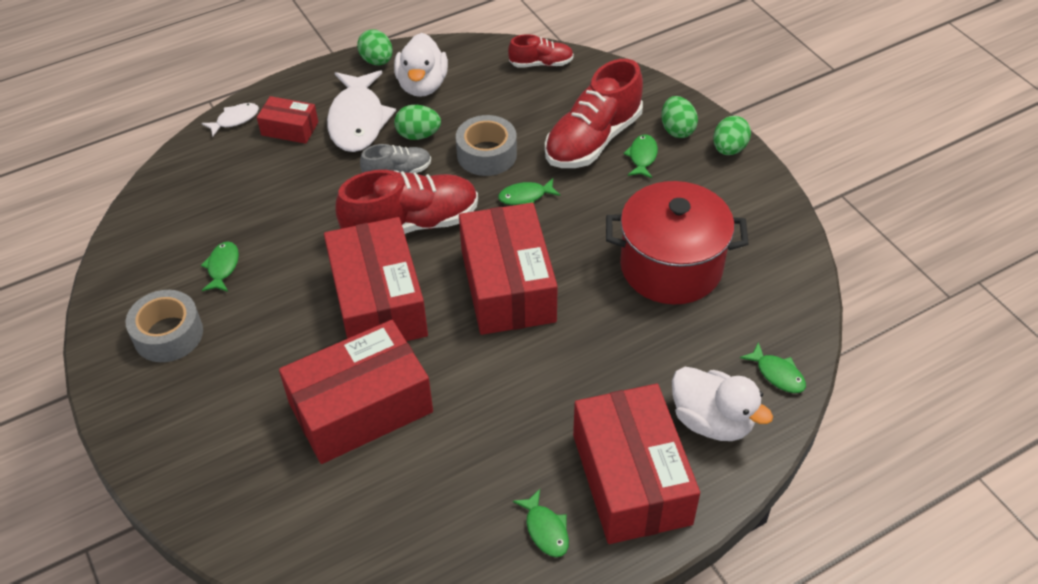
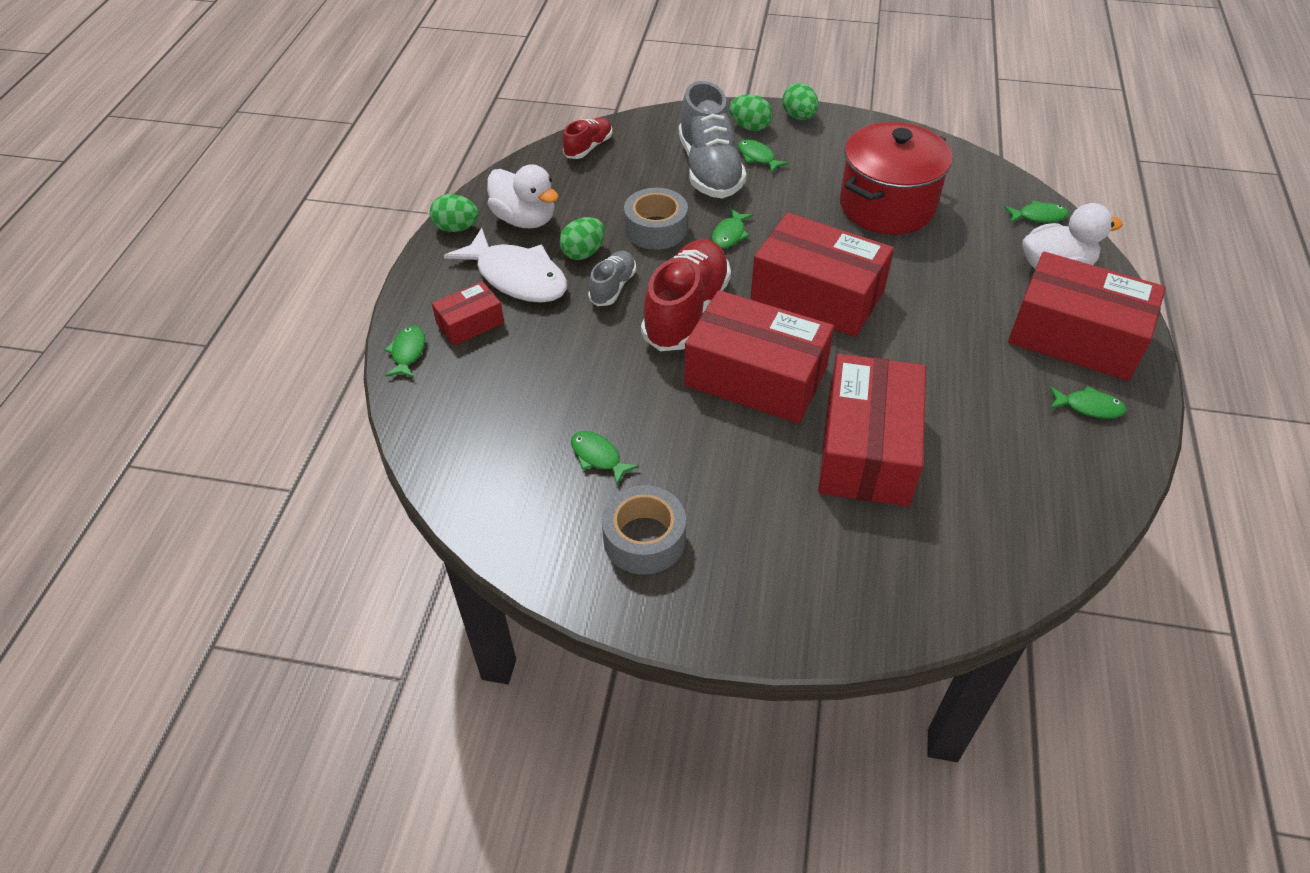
camera: 50 degrees left, 0 degrees up
(235, 120) = (408, 352): white fish -> green fish
(593, 140) = (710, 169): red shoe -> grey shoe

